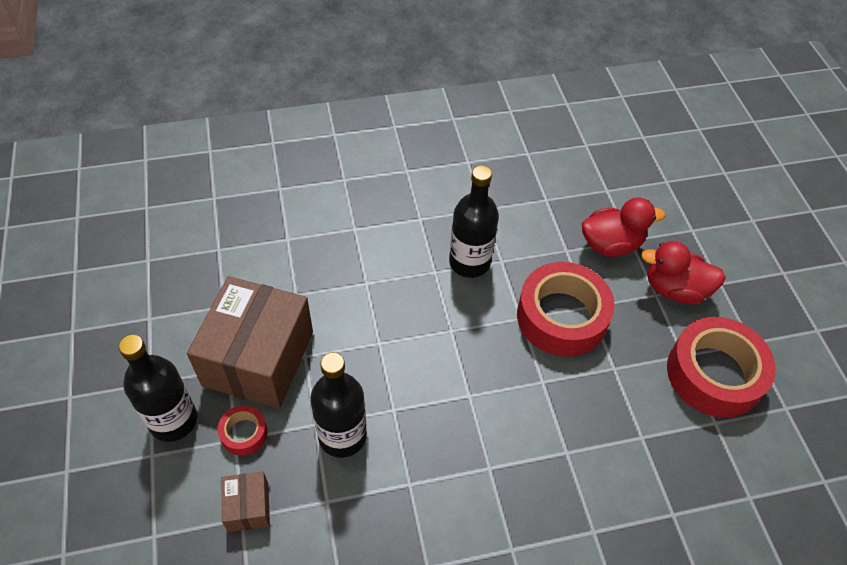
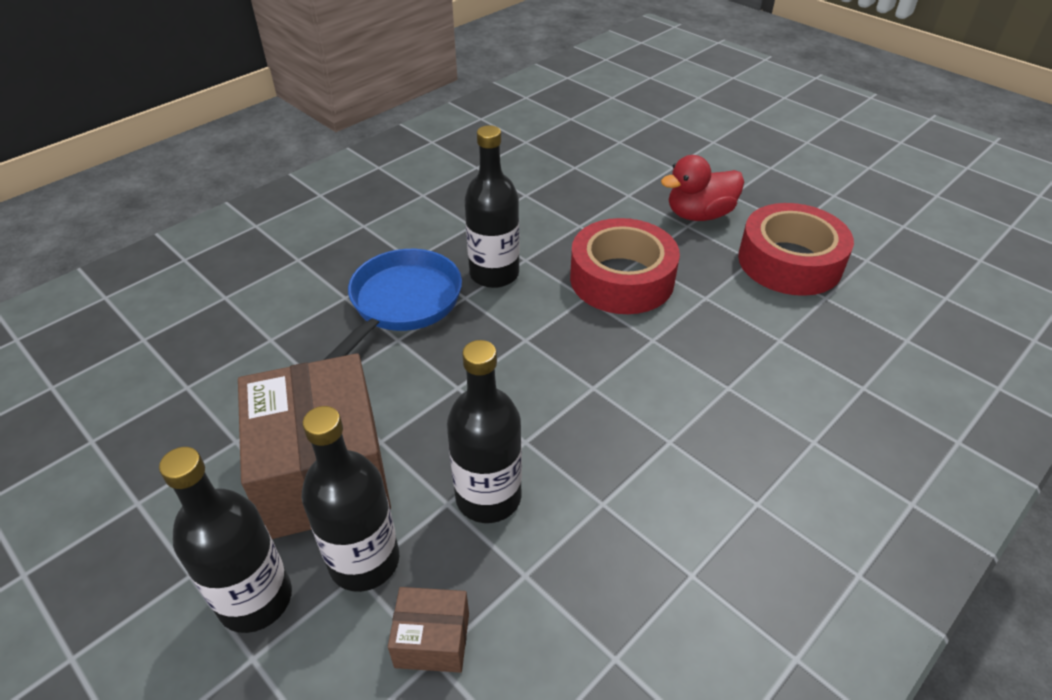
camera: 30 degrees left, 10 degrees down
(244, 433) = (364, 561): red tape -> black bottle
(248, 507) = (432, 640): brown box -> brown box turned 45 degrees counterclockwise
(387, 255) = (401, 305): none -> blue pan
(610, 244) = (614, 205): red duck -> none

